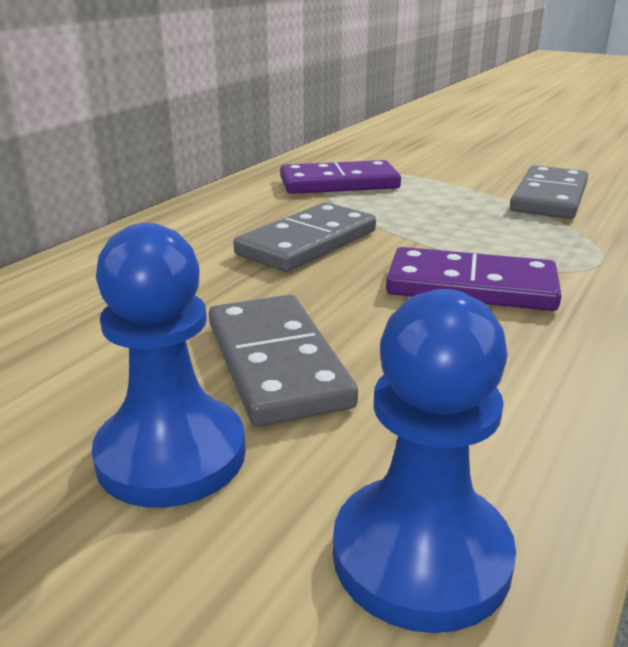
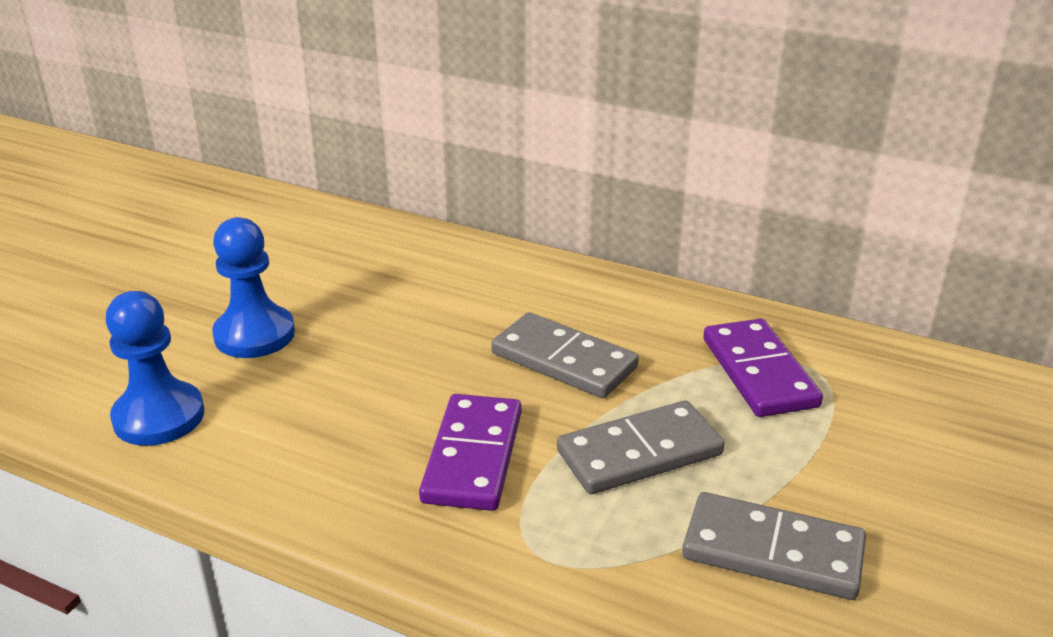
camera: 85 degrees right, 5 degrees up
(276, 363) = (345, 360): grey domino -> grey domino (639, 452)

